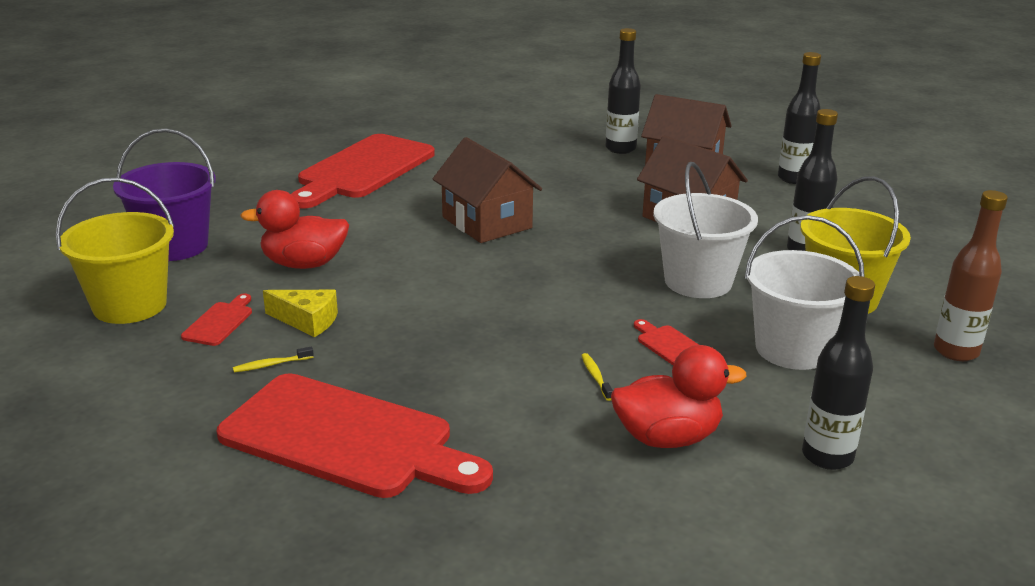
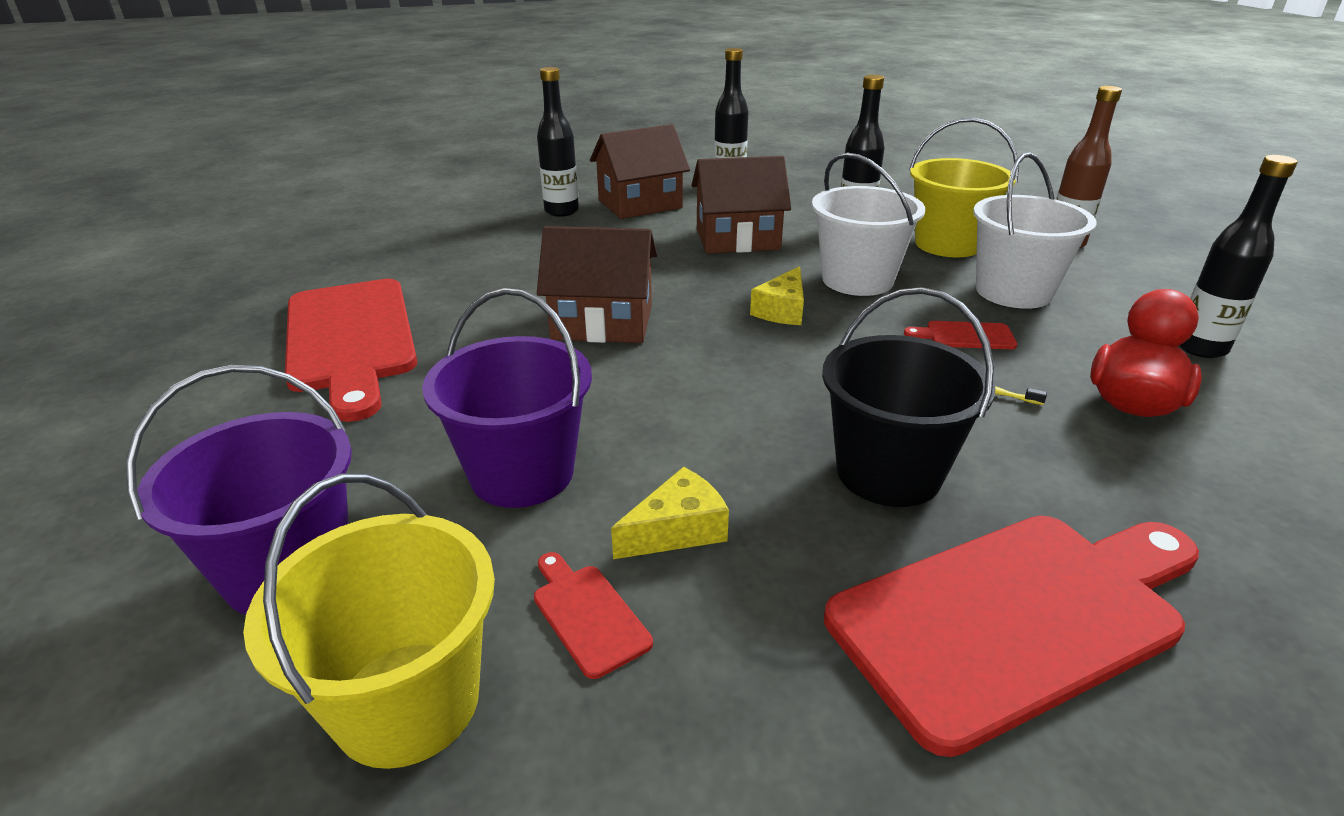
camera: 50 degrees left, 5 degrees up
(271, 365) = (764, 610): yellow toothbrush -> none
(304, 264) = (522, 473): red duck -> purple bucket
(440, 365) = (888, 473): none -> black bucket
(599, 270) = (782, 310): none -> yellow cheese

